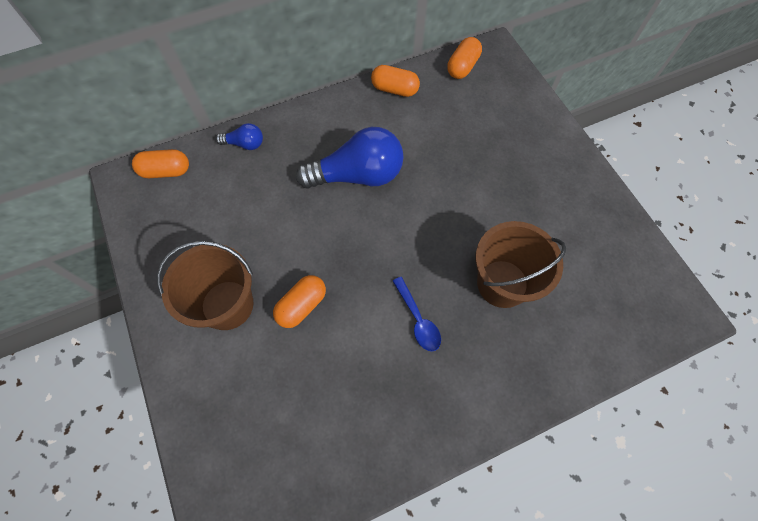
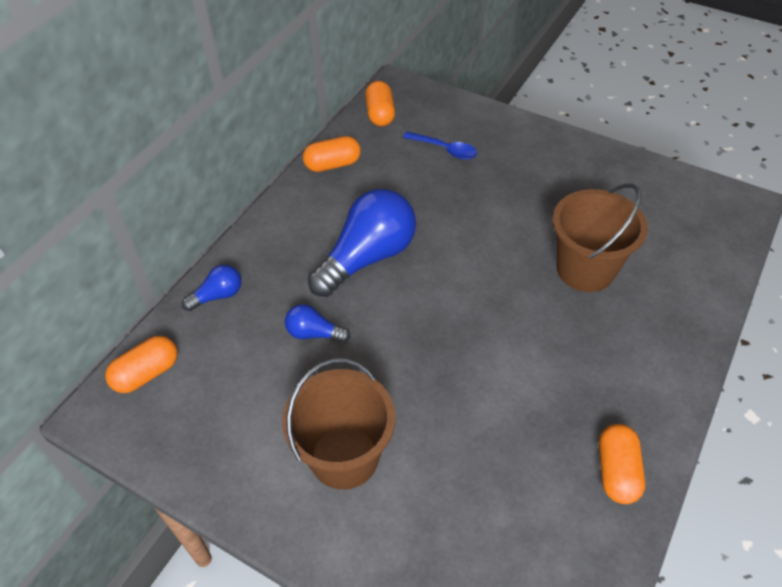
camera: 35 degrees left, 15 degrees down
(279, 208) = (314, 333): none -> blue light bulb
(302, 305) = (423, 406): orange capsule -> orange capsule (616, 471)
(418, 319) = (543, 345): blue spoon -> blue spoon (445, 150)

